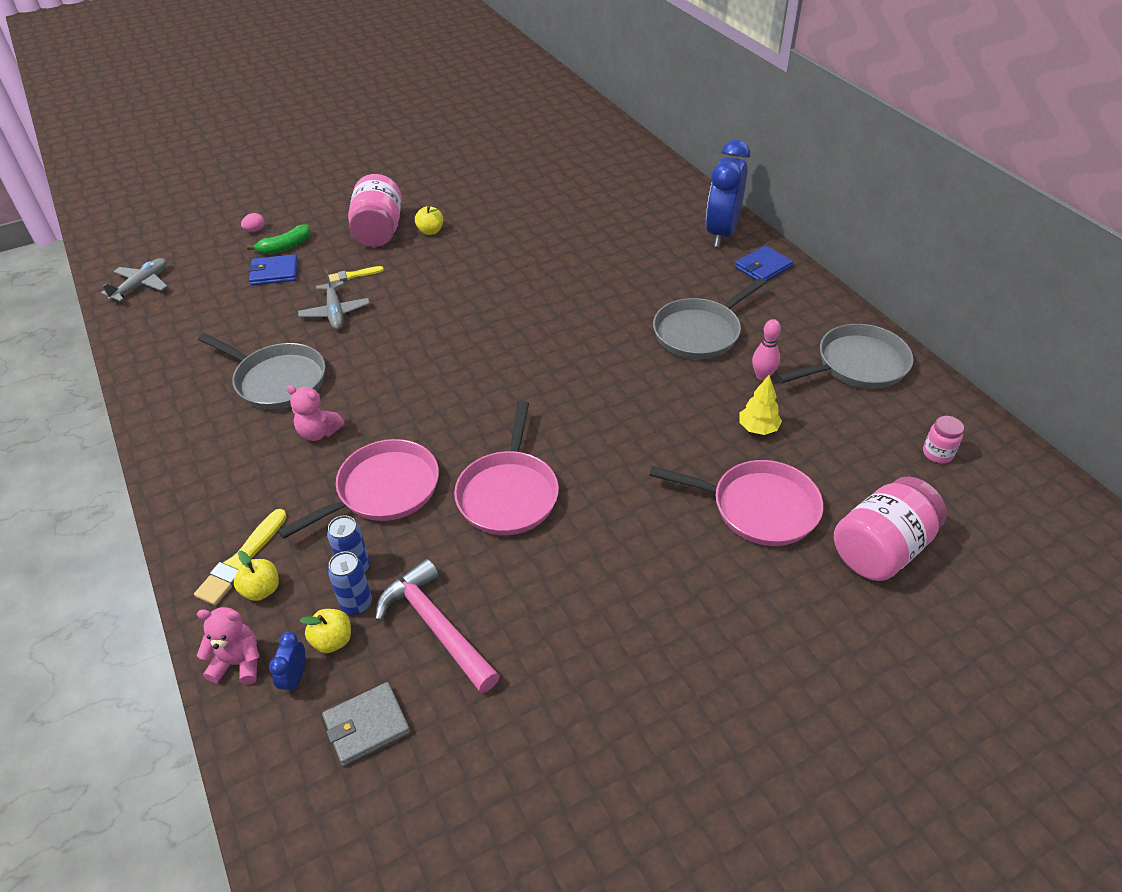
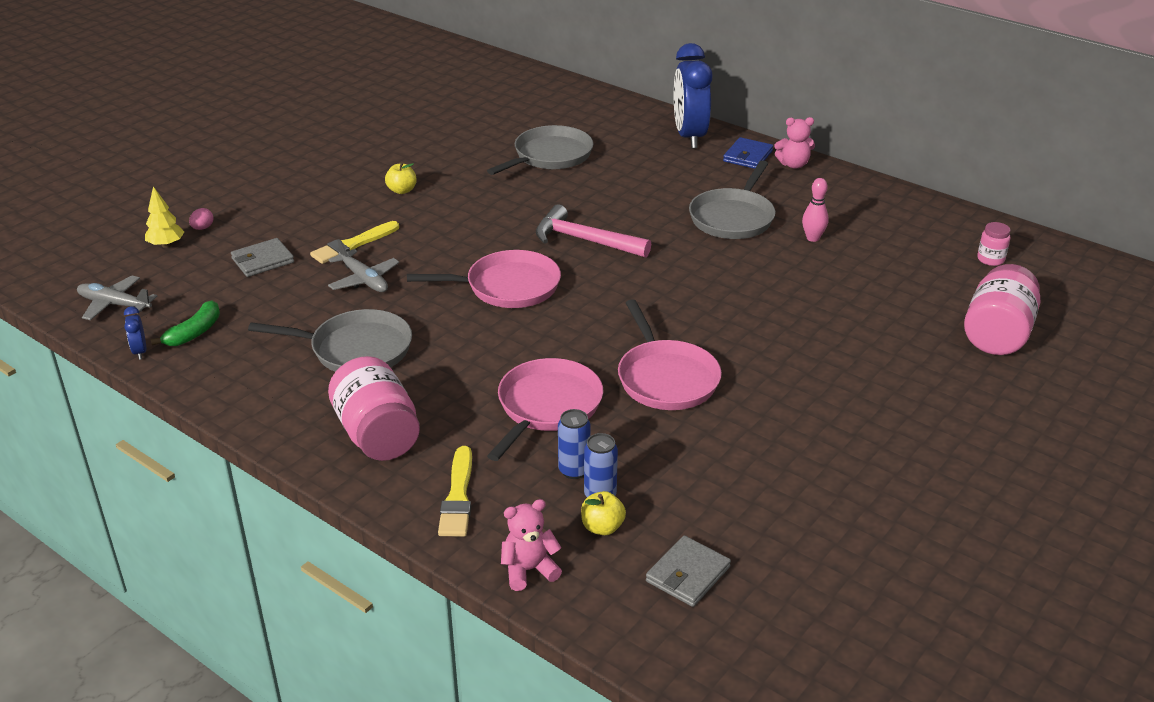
camera: 25 degrees left, 10 degrees down
(141, 285) = (114, 304): grey plane -> grey plane turned 75 degrees counterclockwise
(261, 590) = (499, 512): yellow apple -> none
(274, 272) = (263, 260): blue wallet -> grey wallet
(285, 247) = (253, 236): green banana -> green banana (194, 333)
(295, 678) = (592, 563): blue clock -> blue clock (140, 351)
(319, 432) = (440, 380): pink teddy bear -> pink teddy bear (793, 164)
(352, 275) = (353, 245): yellow brush -> yellow brush, size x1.59
(379, 231) = (346, 201): pink jar -> pink jar (377, 434)
(436, 627) = (686, 489): pink hammer -> pink hammer (585, 240)
(758, 428) = (839, 277): yellow tree -> yellow tree (166, 245)
(759, 507) = (884, 332): pink pan -> pink pan (508, 287)
(857, 364) = (883, 212): grey pan -> grey pan (550, 156)

